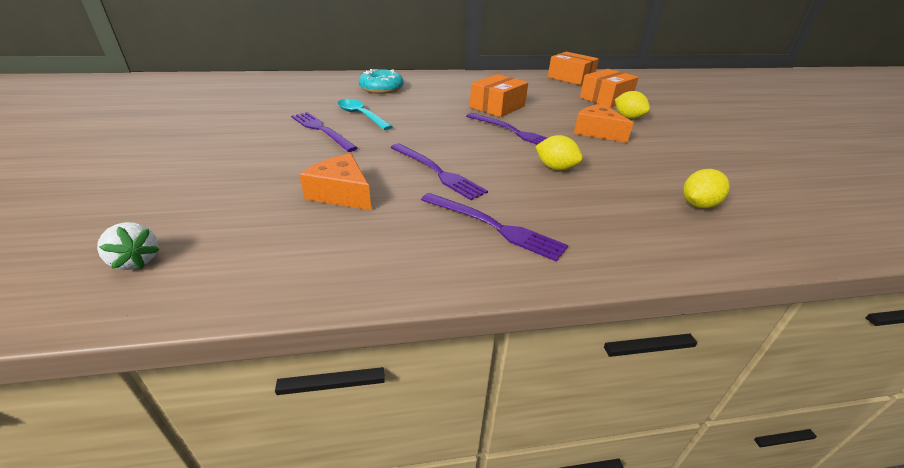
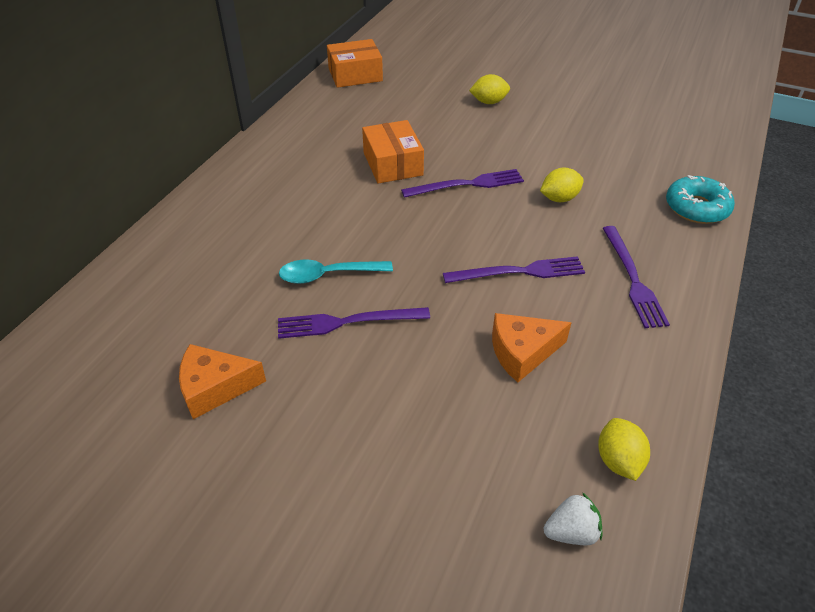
camera: 55 degrees left, 10 degrees up
(381, 88) = (246, 226): turquoise donut -> turquoise donut (696, 208)
(494, 226) = (633, 279): purple fork -> purple fork turned 105 degrees clockwise
(597, 132) = (505, 136): orange cheese -> orange cheese (215, 387)
(605, 98) = (433, 87): orange box -> none
(698, 205) = (658, 163): yellow lemon -> yellow lemon (618, 460)

